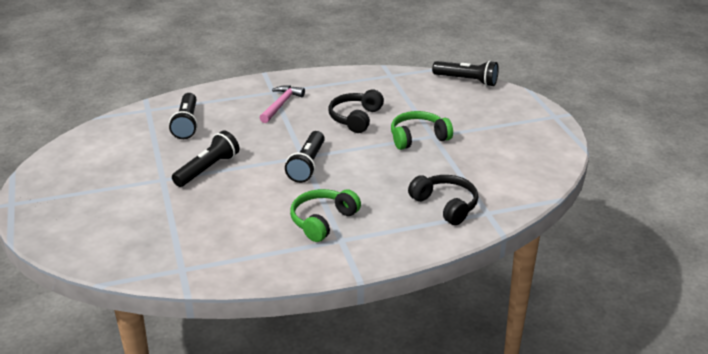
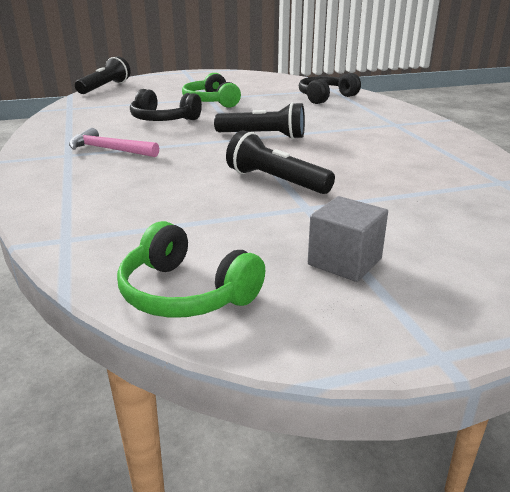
camera: 90 degrees left, 5 degrees down
(93, 187) = (344, 262): none -> grey cube
(187, 124) = (138, 202): black flashlight -> none
(322, 221) = (368, 130): green headphones -> green headphones (186, 293)

